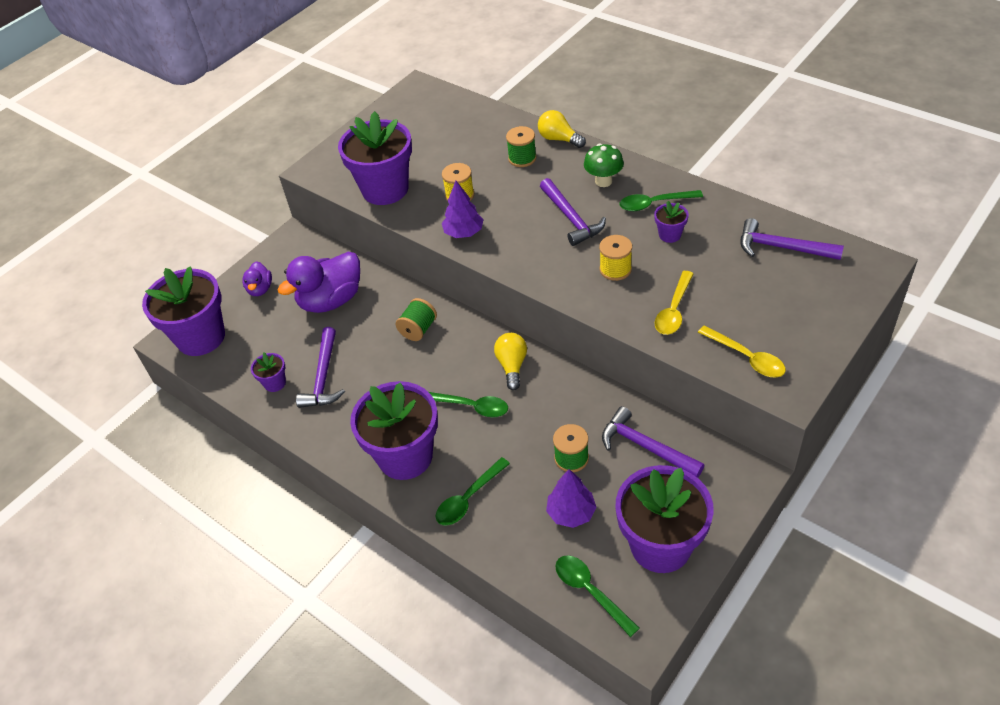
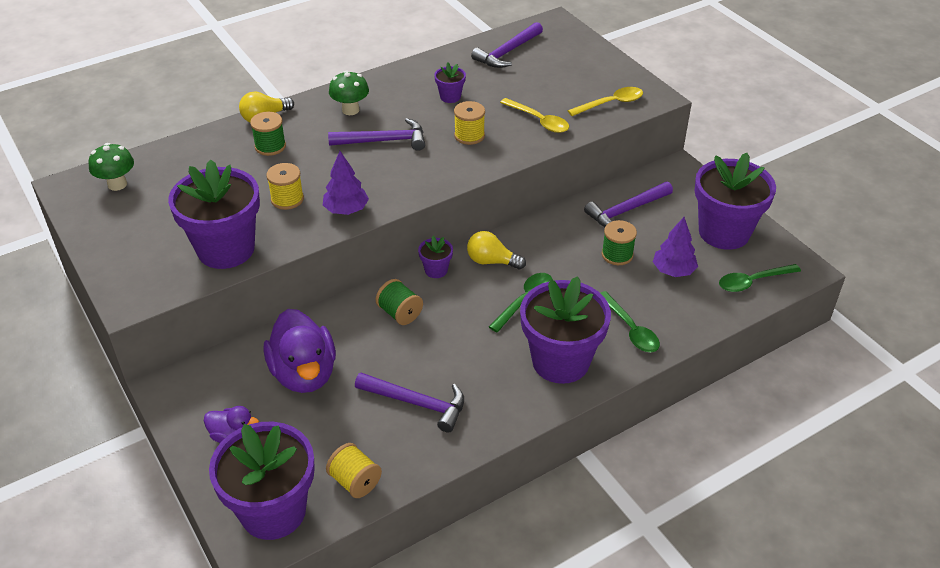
camera: 75 degrees left, 5 degrees down
(237, 370) = (355, 481): none -> yellow spool
(275, 383) = (399, 448): purple flower pot -> purple flower pot (436, 270)
(431, 106) = (117, 184): none -> green mushroom
(654, 204) = (405, 93): green spoon -> none

